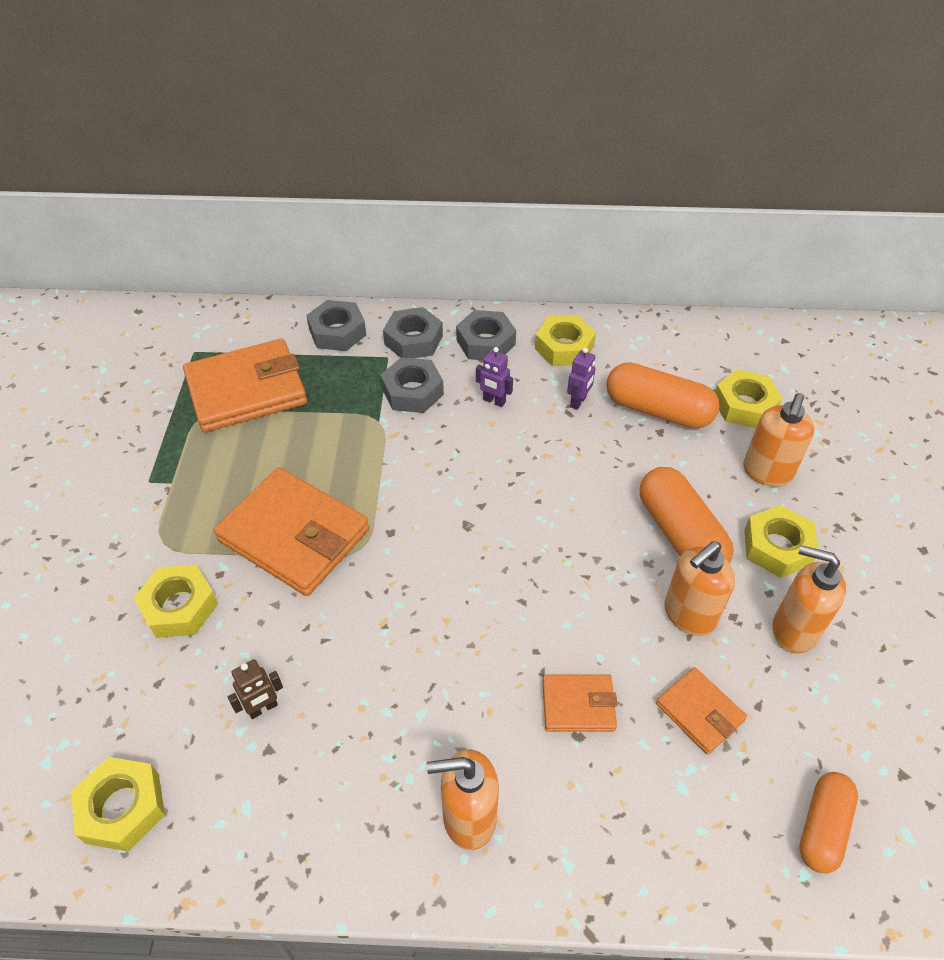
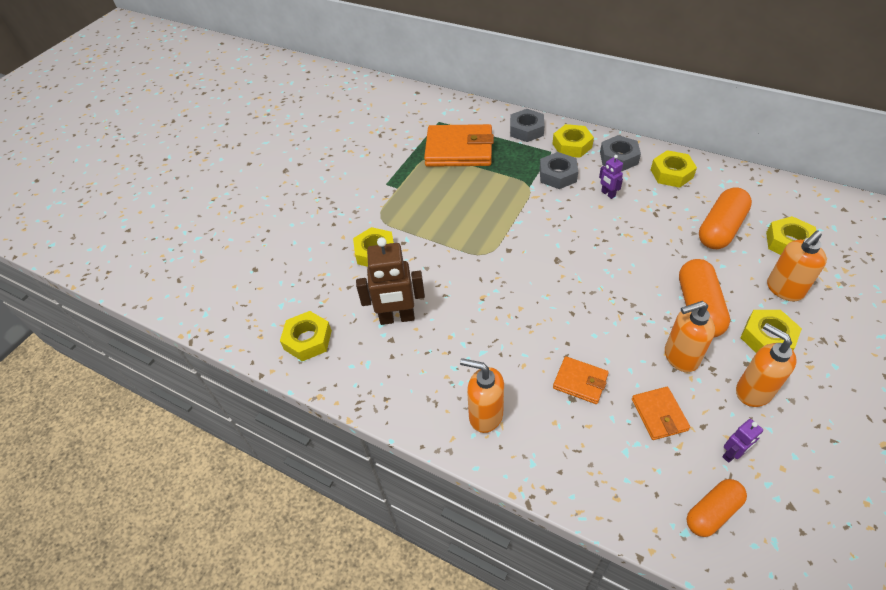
camera: 30 degrees right, 0 degrees up
(263, 708) = (397, 318): brown robot -> brown robot, size x2.03
(294, 535) = (452, 235): orange wallet -> none
(413, 340) = (572, 145): grey nut -> yellow nut
(578, 402) = (665, 209): purple robot -> purple robot (732, 454)
(658, 410) = (720, 229): orange capsule -> orange capsule turned 75 degrees clockwise

